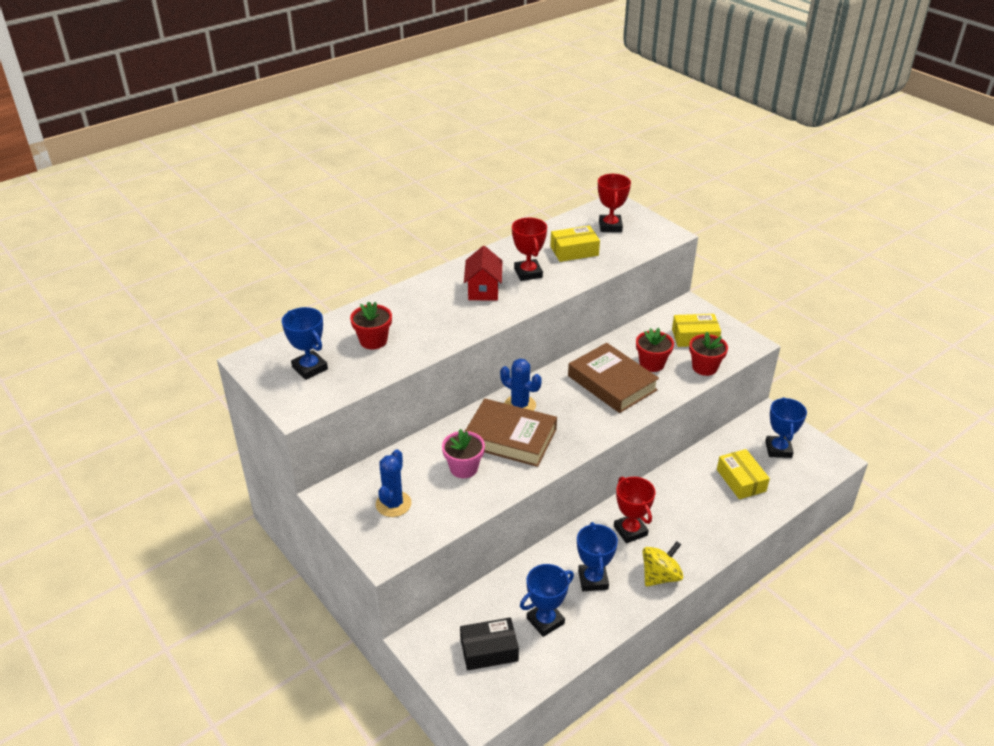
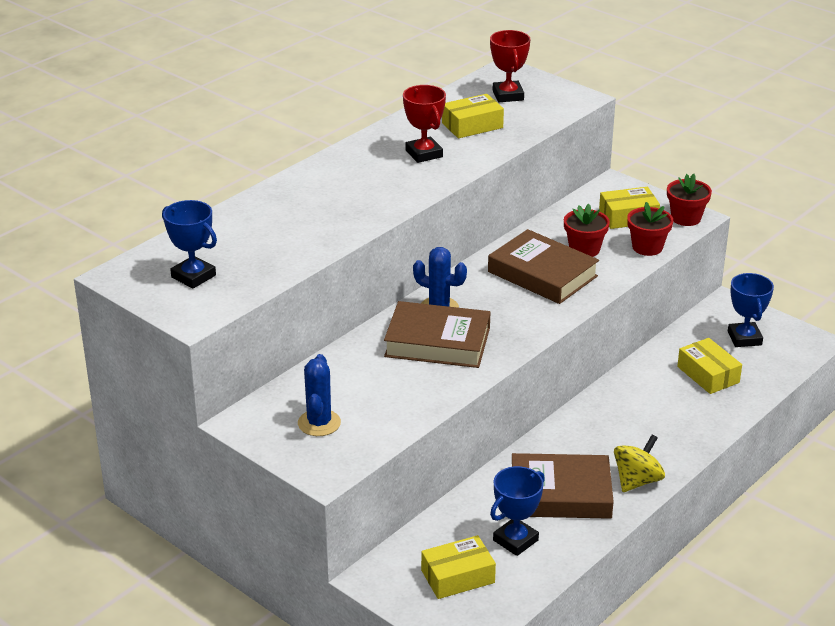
camera: 10 degrees left, 5 degrees down
(373, 341) = (260, 241): red flower pot -> red flower pot (686, 218)
(464, 468) = (391, 378): pink flower pot -> none
(483, 290) = (375, 176): red house -> none
(489, 650) = (458, 576): black box -> yellow box
(593, 580) = (560, 493): blue trophy -> brown book
(630, 531) = (591, 440): red trophy -> none

